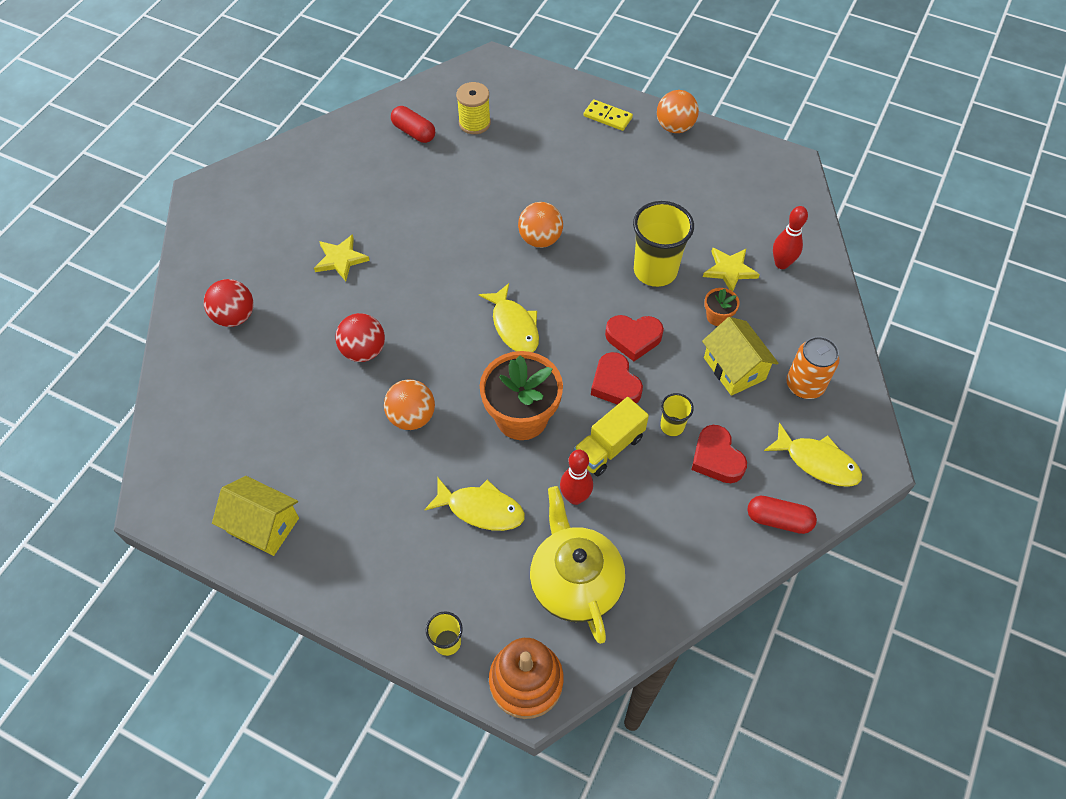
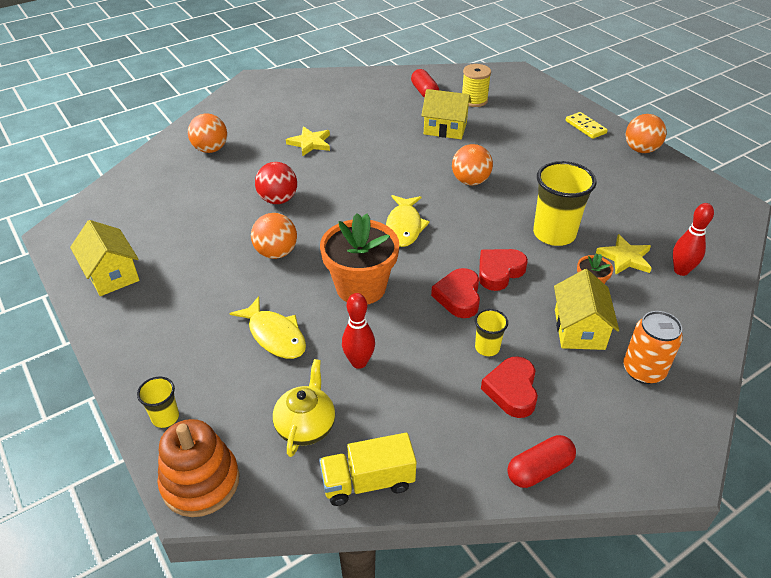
camera: 30 degrees right, 15 degrees down
(235, 316) = (210, 149): red ball -> orange ball
(470, 177) = (445, 128): none -> yellow house
(575, 583) = (306, 426): yellow teapot -> yellow teapot, size x0.64
(608, 447) = (417, 338): yellow truck -> yellow truck (368, 481)
(633, 338) = (499, 272): red heart -> red heart turned 105 degrees clockwise
(778, 520) = (539, 469): red capsule -> red capsule turned 75 degrees counterclockwise
(817, 462) = (615, 439): yellow fish -> none

